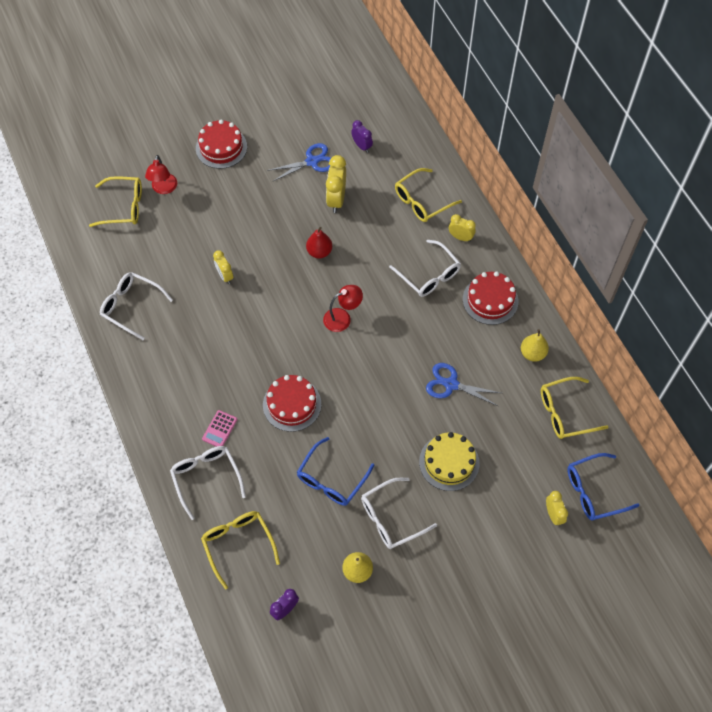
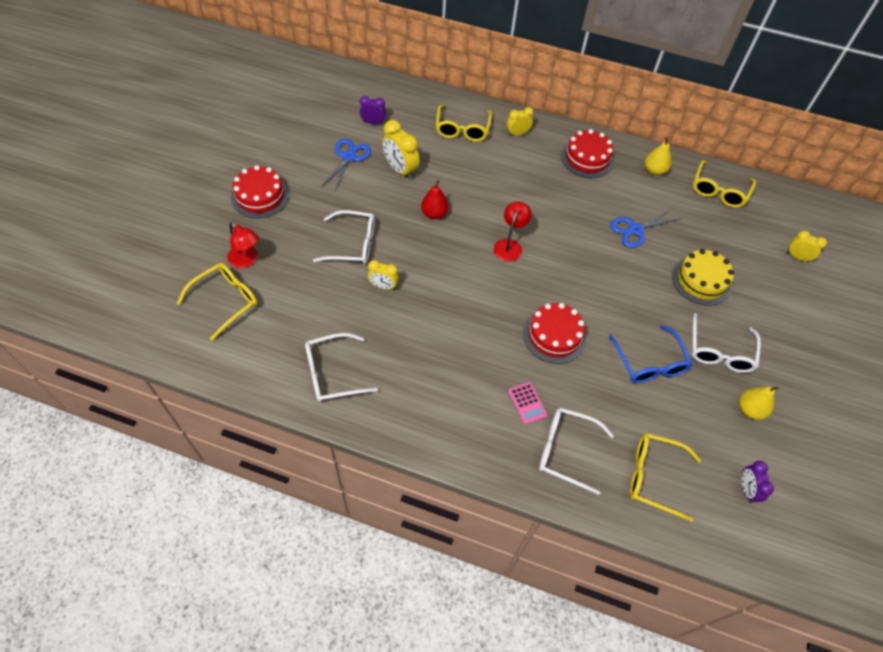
camera: 50 degrees left, 5 degrees down
(429, 275) = (529, 172): white glasses -> white glasses (353, 244)
(593, 491) = (796, 223): blue glasses -> none

